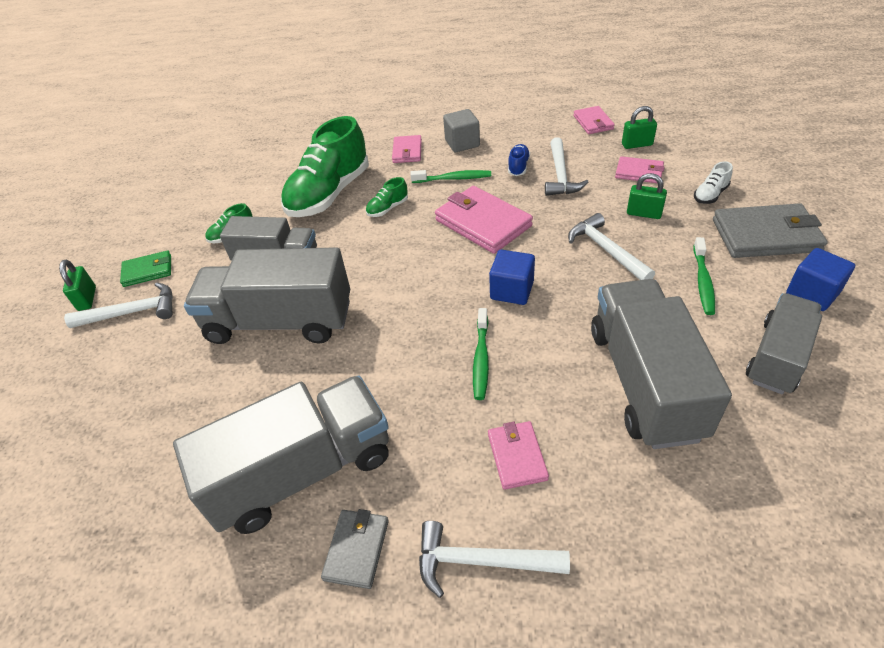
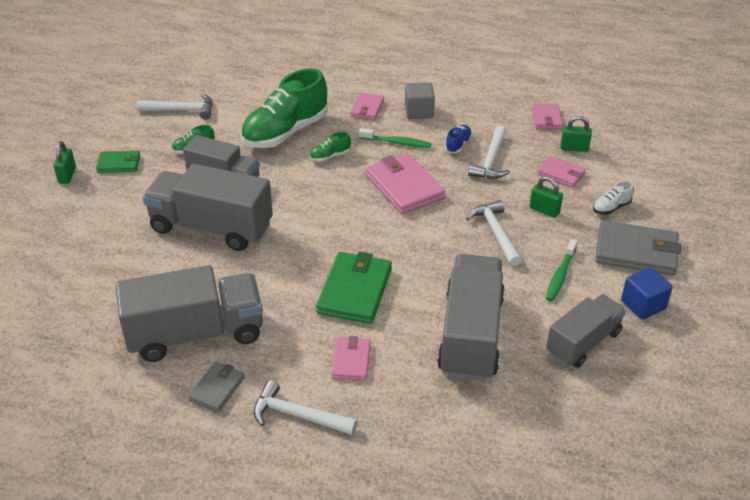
camera: 10 degrees right, 5 degrees down
(132, 312) = (100, 194): white hammer -> white hammer (181, 110)
(481, 359) = (355, 291): green toothbrush -> green wallet
(512, 290) = (402, 246): blue cube -> none

